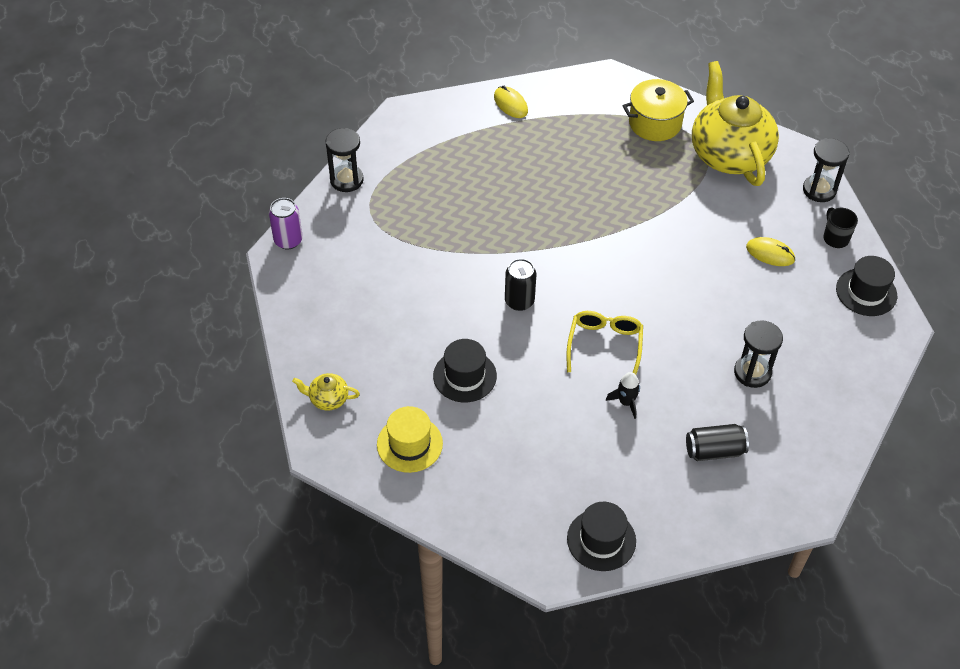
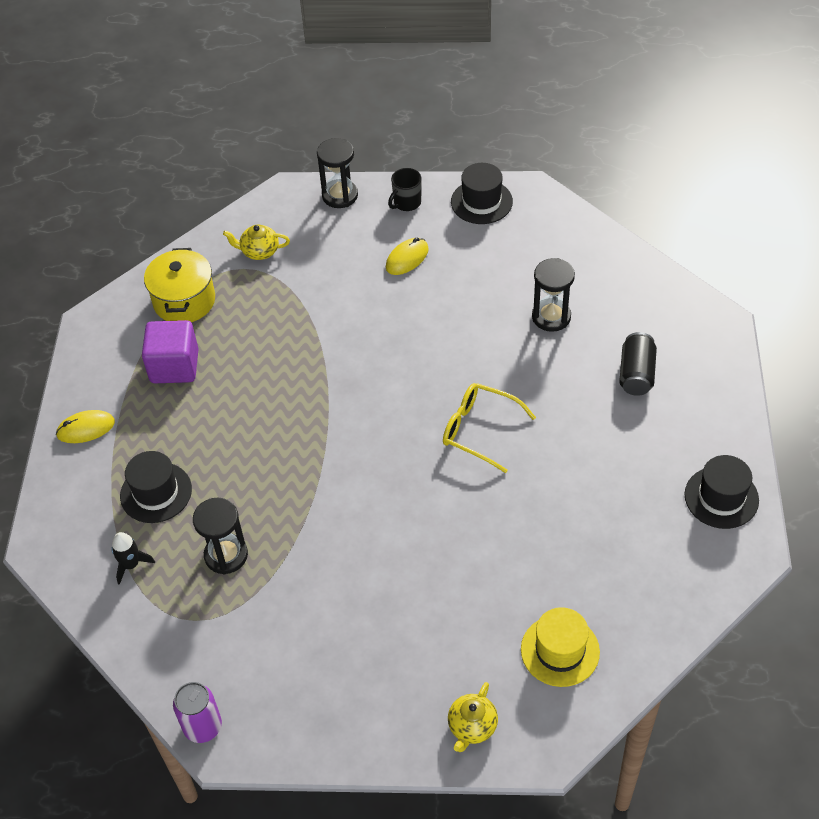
camera: 70 degrees left, 0 degrees up
(346, 180) = (128, 636): black hourglass -> black hourglass (226, 555)
(464, 376) = (480, 573): black hat -> black hat (156, 492)
(519, 301) = (392, 494): black can -> none
(588, 136) = (174, 366): none -> purple cube
(626, 402) = (558, 431): black rocket -> black rocket (131, 564)
(729, 154) = (259, 251): yellow teapot -> yellow teapot, size x0.41
(835, 238) = (406, 203): black mug -> black mug turned 45 degrees counterclockwise

